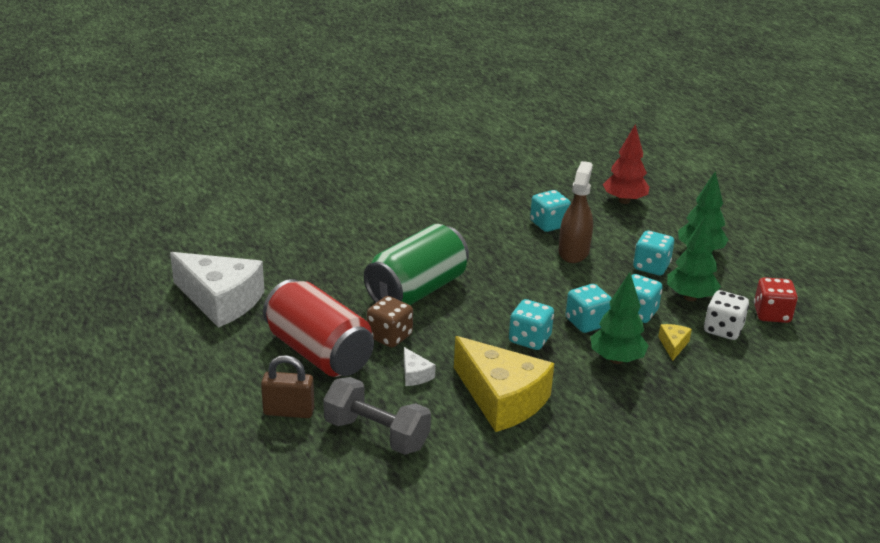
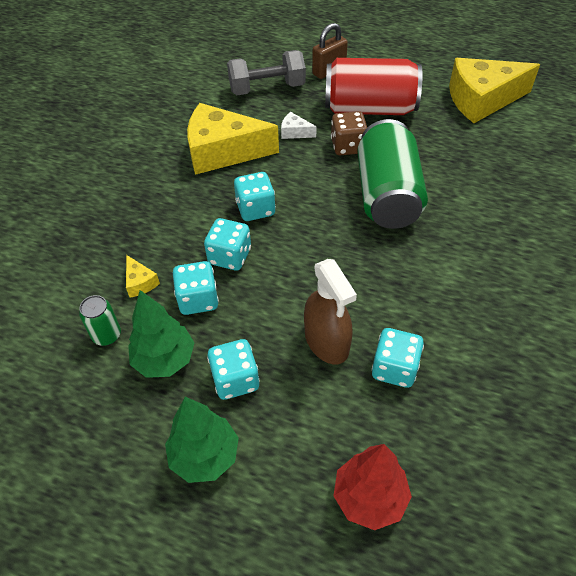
camera: 140 degrees right, 20 degrees up
(221, 301) = (482, 100): white cheese -> yellow cheese
(616, 359) = (175, 235): green tree -> none
(723, 329) = (107, 335): white dice -> green can
(771, 314) = (68, 396): red dice -> none

